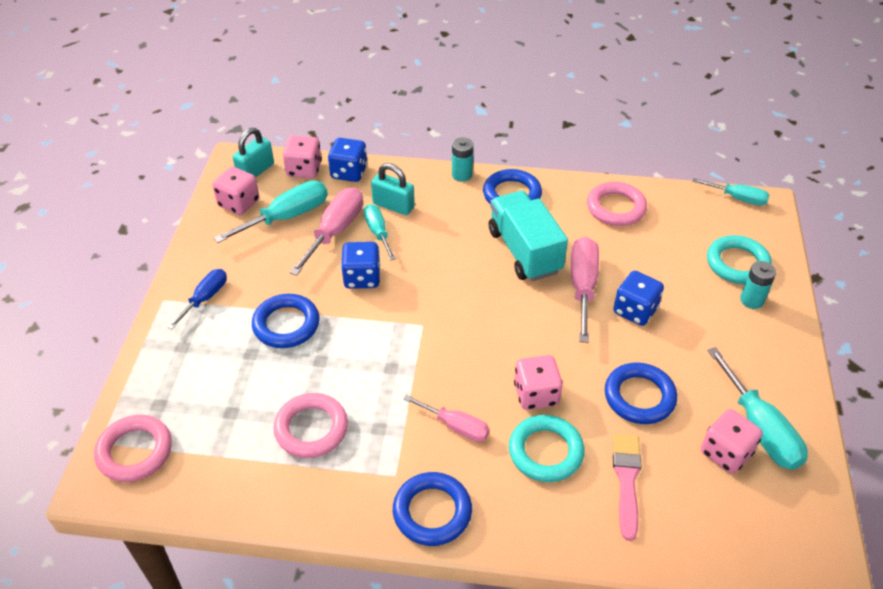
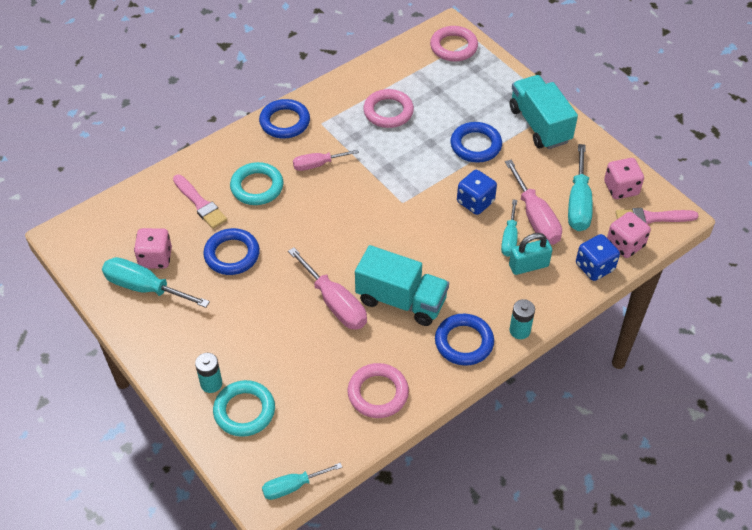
camera: 135 degrees right, 5 degrees up
(205, 298) = (539, 125): blue screwdriver -> turquoise truck
(255, 171) = (651, 218): turquoise padlock -> pink brush
(378, 232) = (509, 238): turquoise screwdriver -> turquoise screwdriver turned 75 degrees clockwise
(536, 394) = (293, 212): pink dice -> none
(635, 310) = (284, 312): blue dice -> none

